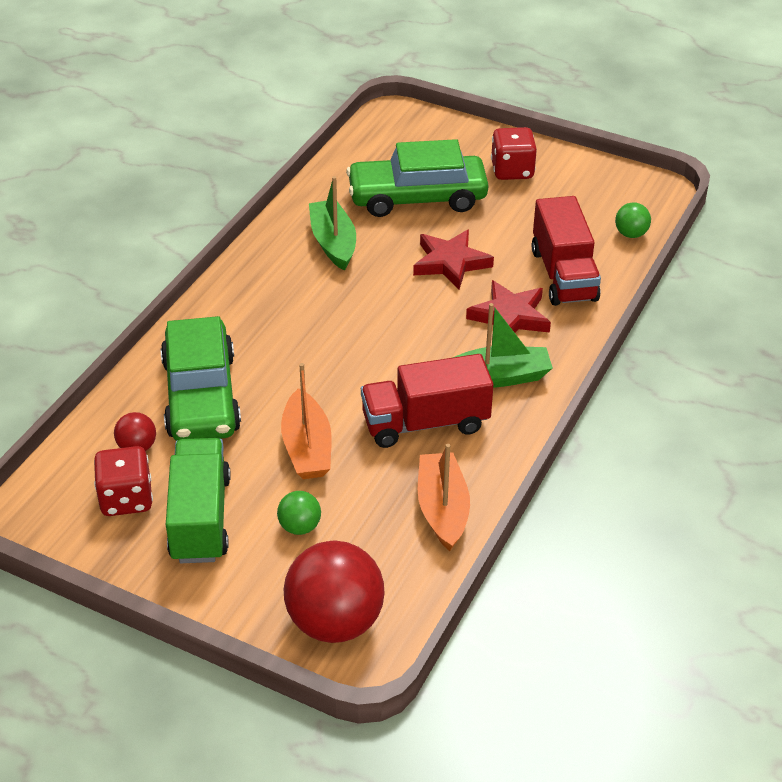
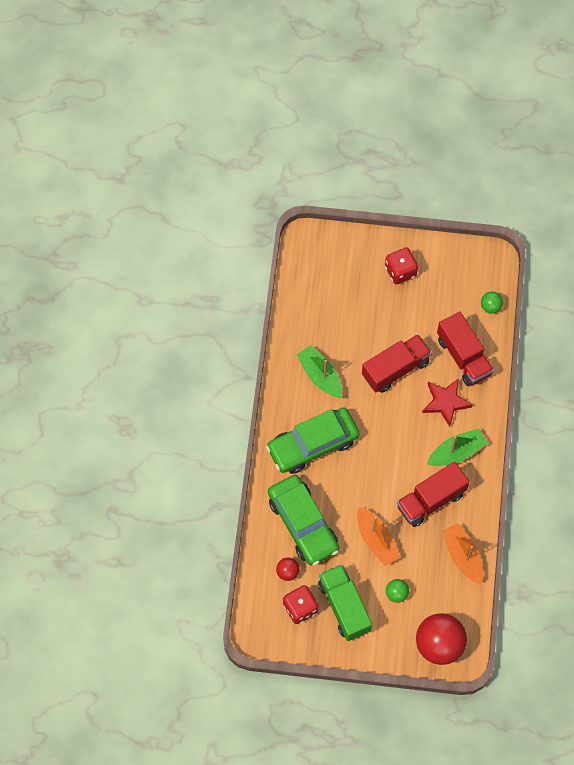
camera: 20 degrees left, 25 degrees up
(417, 197) = (353, 317): green car -> green car (313, 444)
(450, 263) = (395, 369): red star -> red truck

